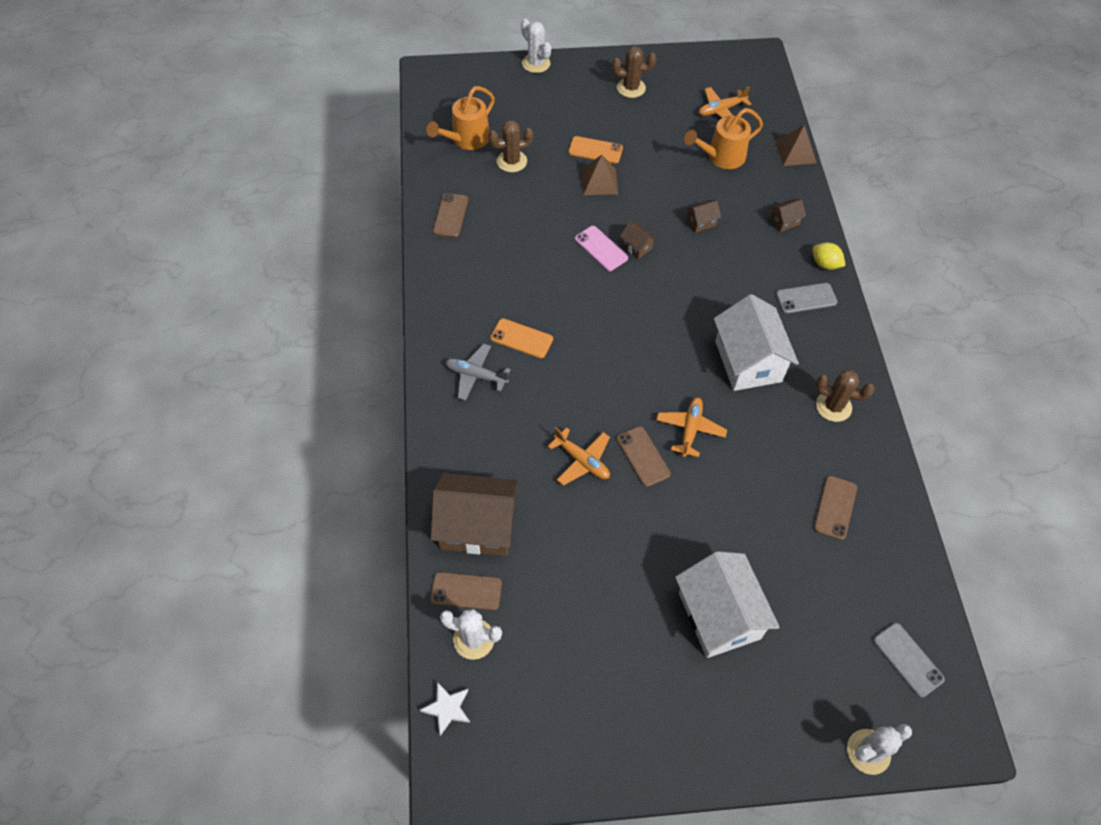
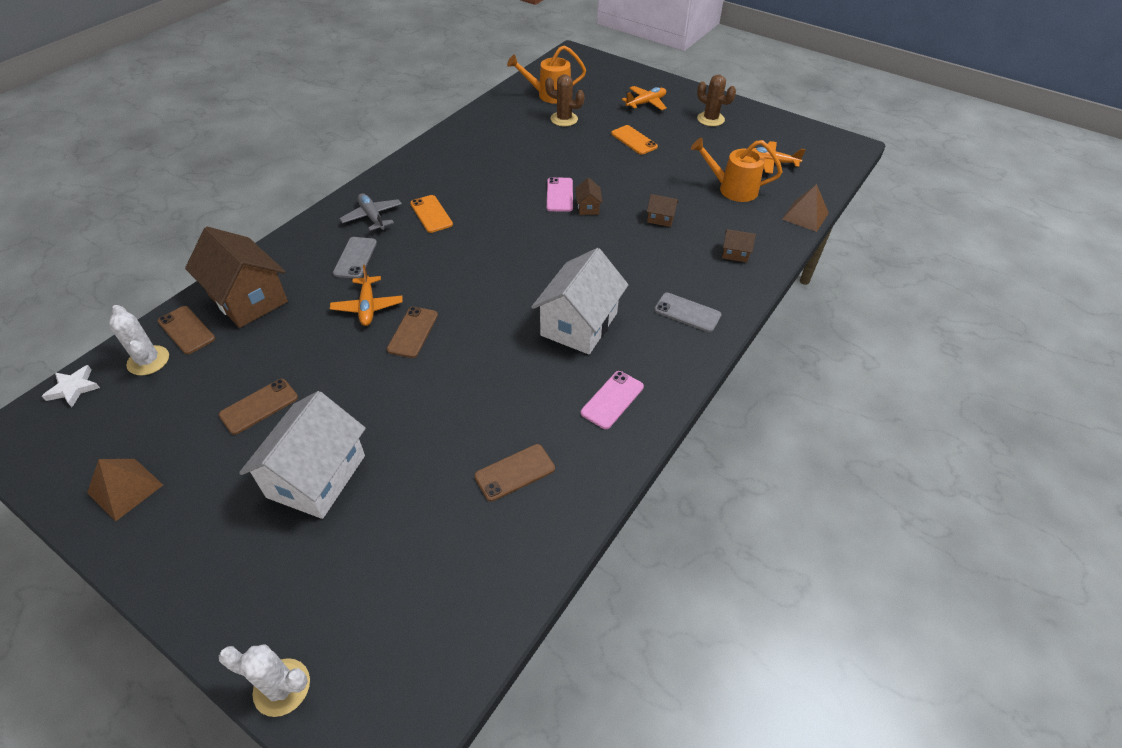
camera: 40 degrees right, 10 degrees down
(450, 215) = (482, 127): brown phone -> brown phone (259, 406)
(536, 63) = (655, 78): white cactus -> none
(599, 181) = (612, 158): brown pyramid -> brown pyramid (125, 488)
(690, 430) = (471, 338): orange plane -> orange plane (646, 103)
(825, 264) = (736, 300): yellow lemon -> none
(833, 406) = (612, 400): brown cactus -> pink phone
(908, 659) = (418, 644): grey phone -> grey phone (355, 258)

